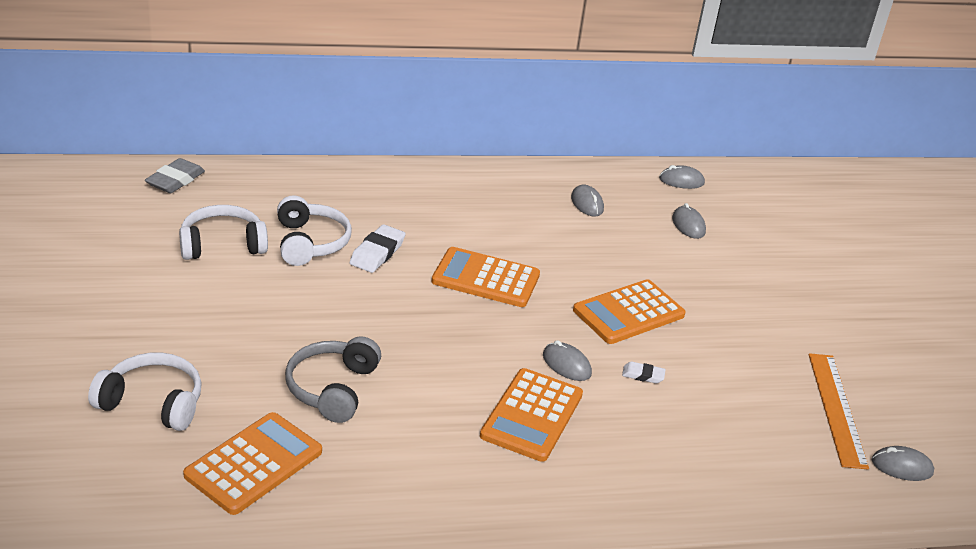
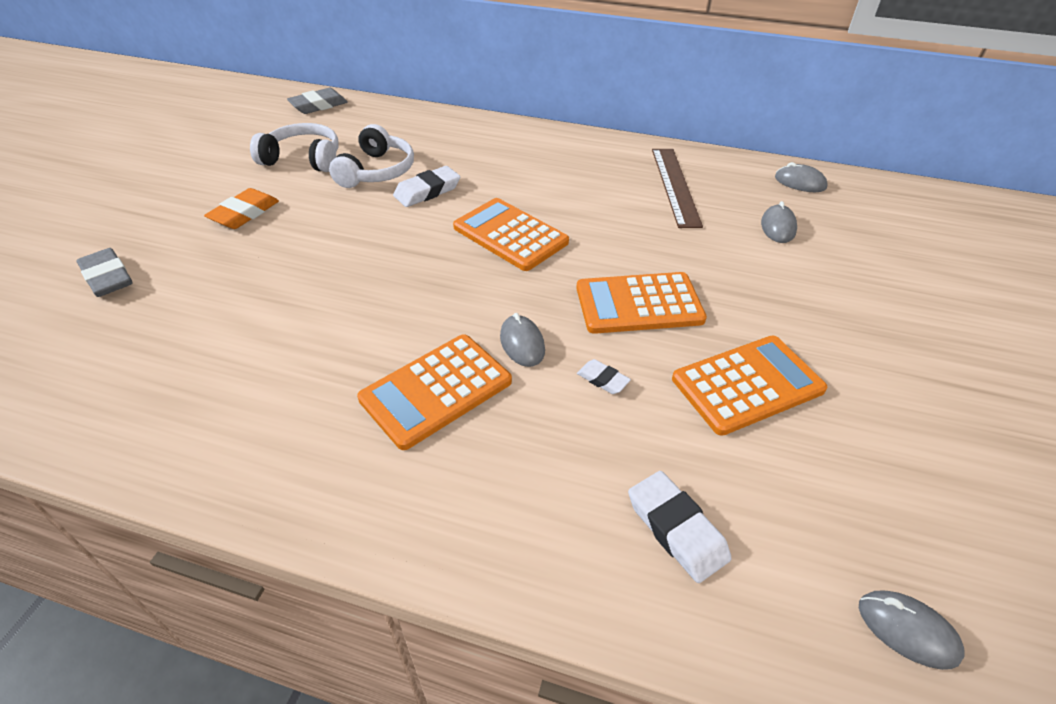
camera: 30 degrees right, 10 degrees up
(153, 402) = (107, 277): white headphones -> grey eraser
(221, 312) = (244, 213): none -> orange eraser
(254, 464) = (123, 360): orange calculator -> orange calculator (747, 385)
(332, 388) = (266, 305): grey headphones -> none
(587, 204) = (675, 186): grey mouse -> brown ruler
(752, 454) = (676, 529): none -> white eraser
(836, 409) = (845, 500): orange ruler -> none

